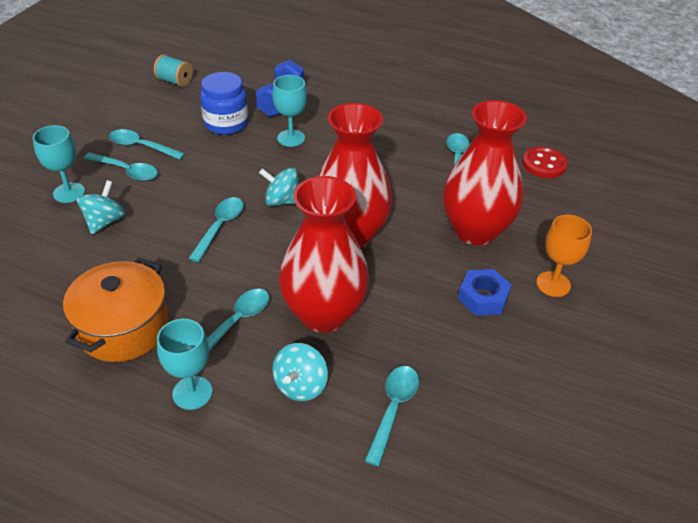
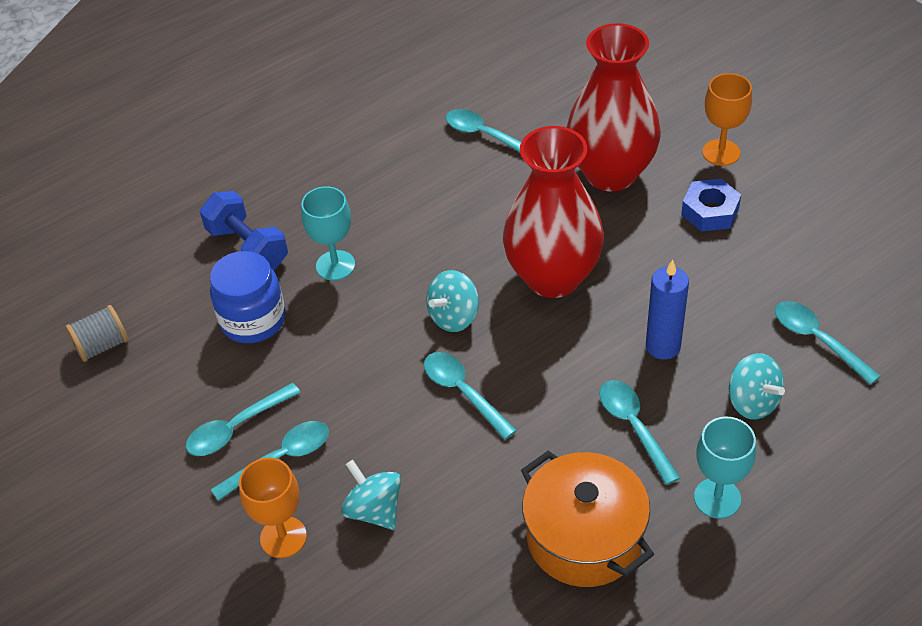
camera: 55 degrees left, 5 degrees up
(69, 193) = (283, 537): turquoise goblet -> orange goblet
(175, 81) = (102, 345): turquoise spool -> grey spool
(323, 314) = (663, 346): red vase -> blue candle
(544, 164) = (542, 72): red button -> none

